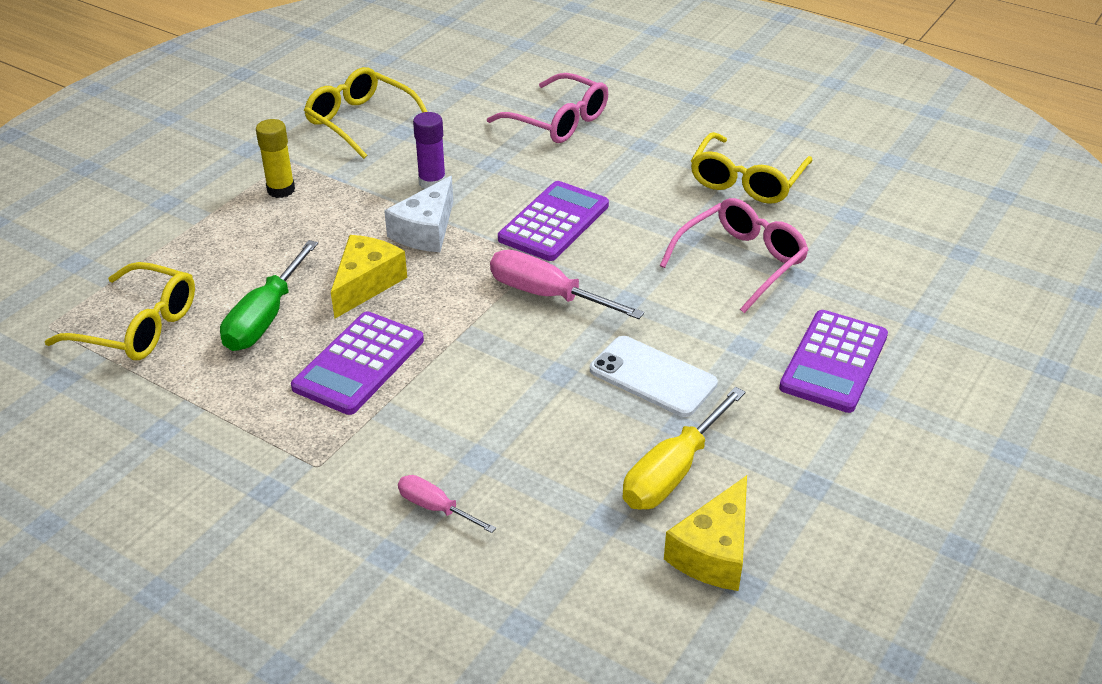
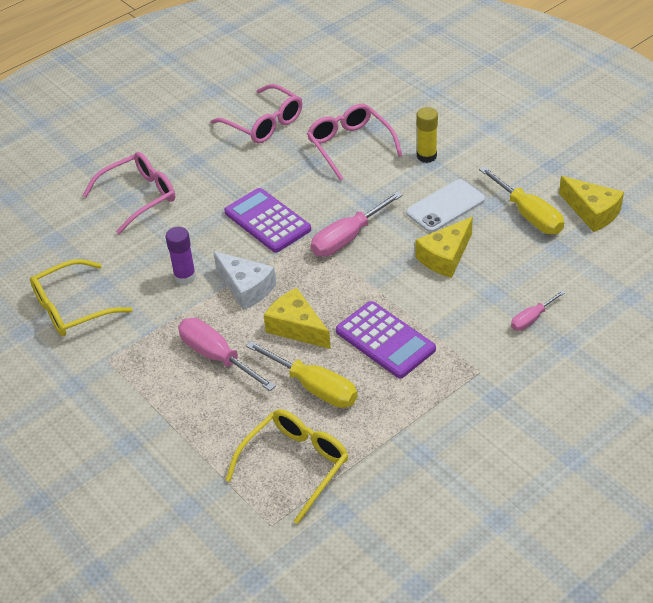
camera: 70 degrees left, 5 degrees up
(265, 317) = (314, 387): green screwdriver -> yellow screwdriver
(281, 190) = (148, 367): yellow glue stick -> yellow glue stick (426, 156)
(304, 233) = (217, 357): none -> pink screwdriver
(541, 394) = (445, 257): none -> yellow cheese
(746, 181) = (264, 123): yellow glasses -> pink glasses
(834, 362) = (457, 132): purple calculator -> none

